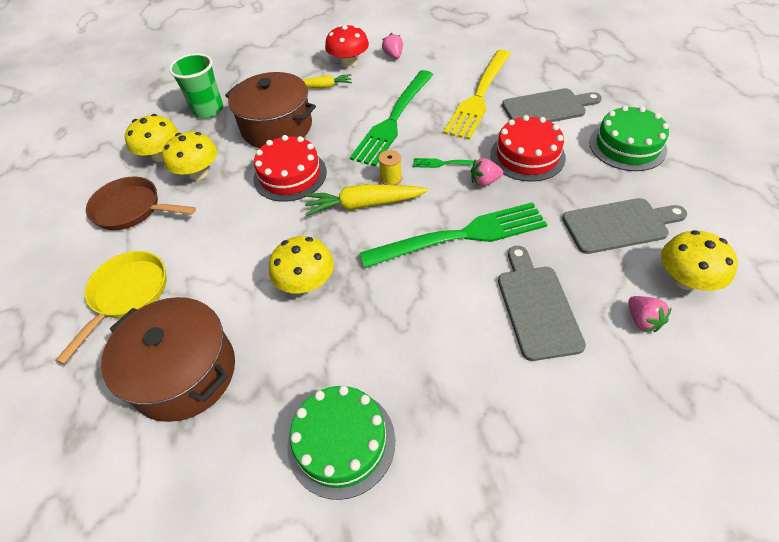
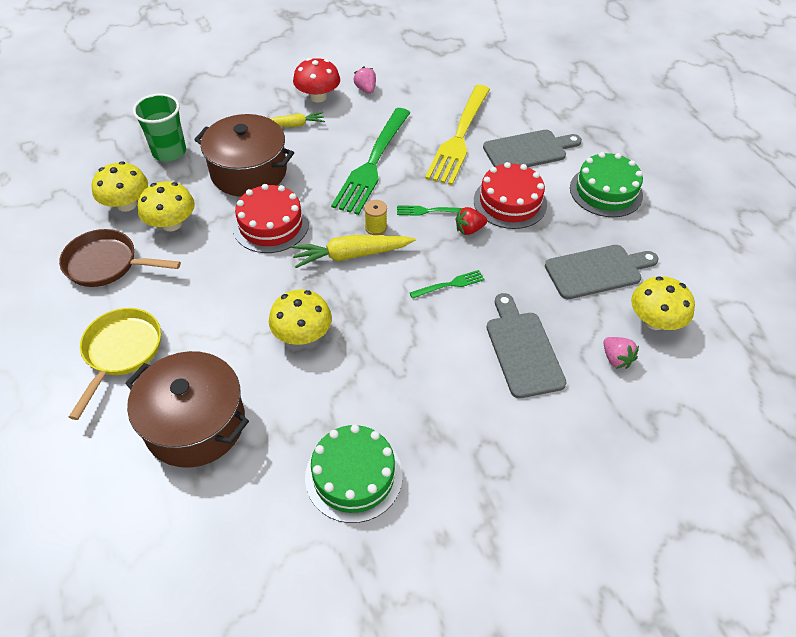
camera: 10 degrees left, 0 degrees up
(461, 235) = (450, 284): green fork -> green fork, size x0.42
(484, 181) = (469, 229): pink strawberry -> red strawberry

